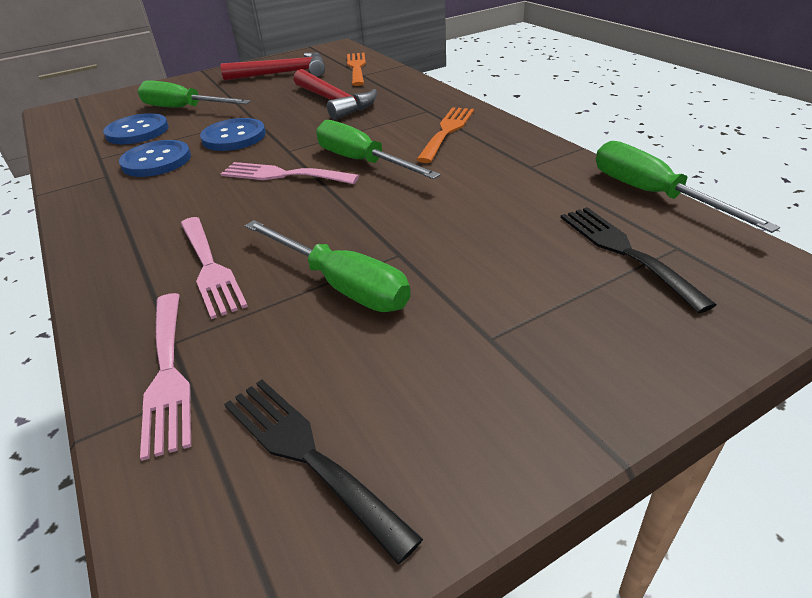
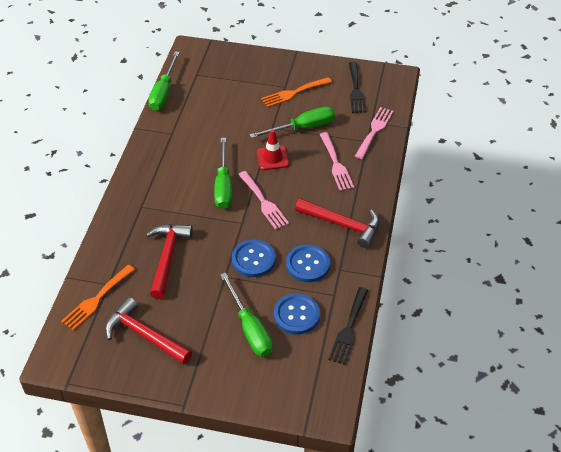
camera: 140 degrees left, 10 degrees up
(133, 209) = (342, 224): none -> red hammer
(210, 268) = (336, 164): pink fork -> pink fork turned 150 degrees clockwise
(336, 218) = (272, 158): none -> red traffic cone
(341, 284) = (302, 128): green screwdriver -> green screwdriver turned 75 degrees clockwise
(447, 131) = (161, 180): orange fork -> orange fork (293, 93)
(624, 251) = (212, 83): black fork -> black fork (349, 329)

